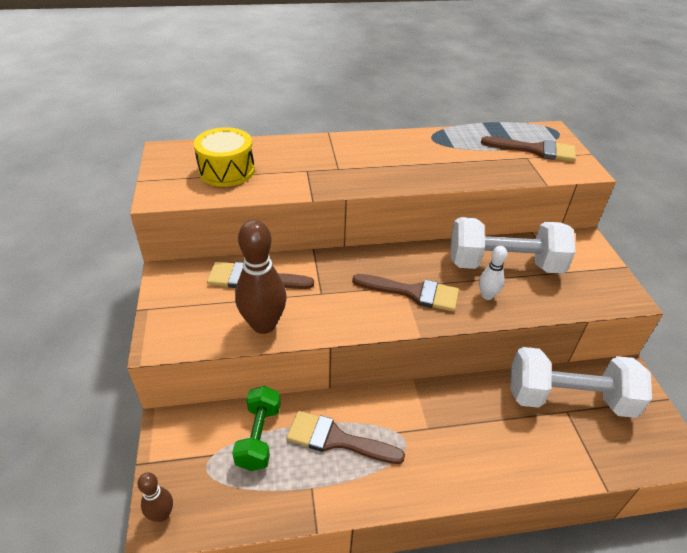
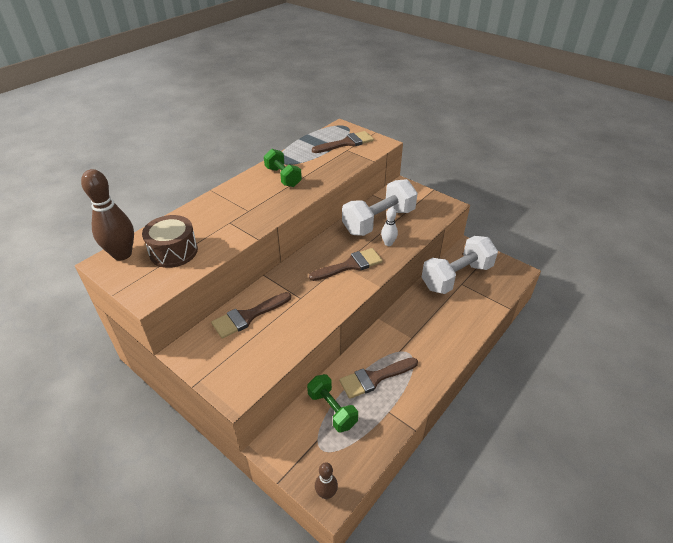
camera: 40 degrees left, 0 degrees up
(226, 171) = (173, 251): yellow drum -> brown drum
(263, 324) = (288, 338): brown bowling pin -> brown bowling pin (122, 254)
(415, 153) = (283, 177): none -> green dumbbell

